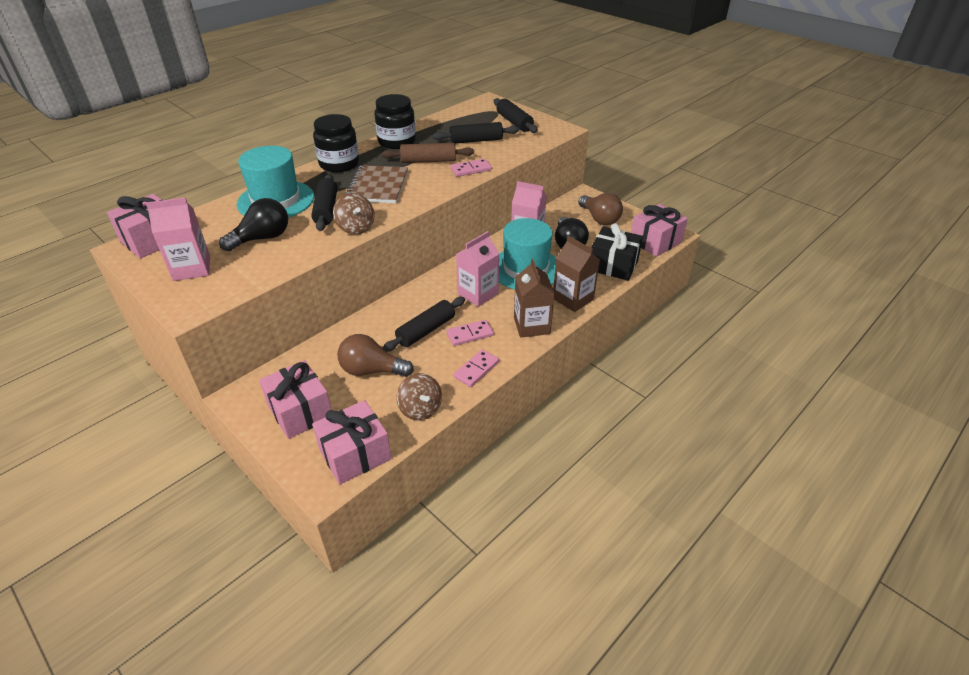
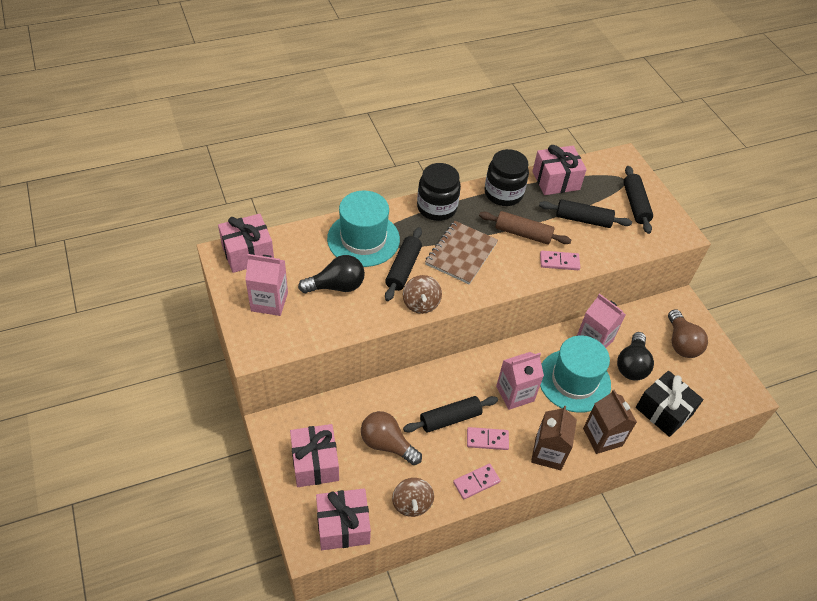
camera: 20 degrees right, 10 degrees up
(655, 242) = (724, 397): pink gift -> pink gift (556, 180)

